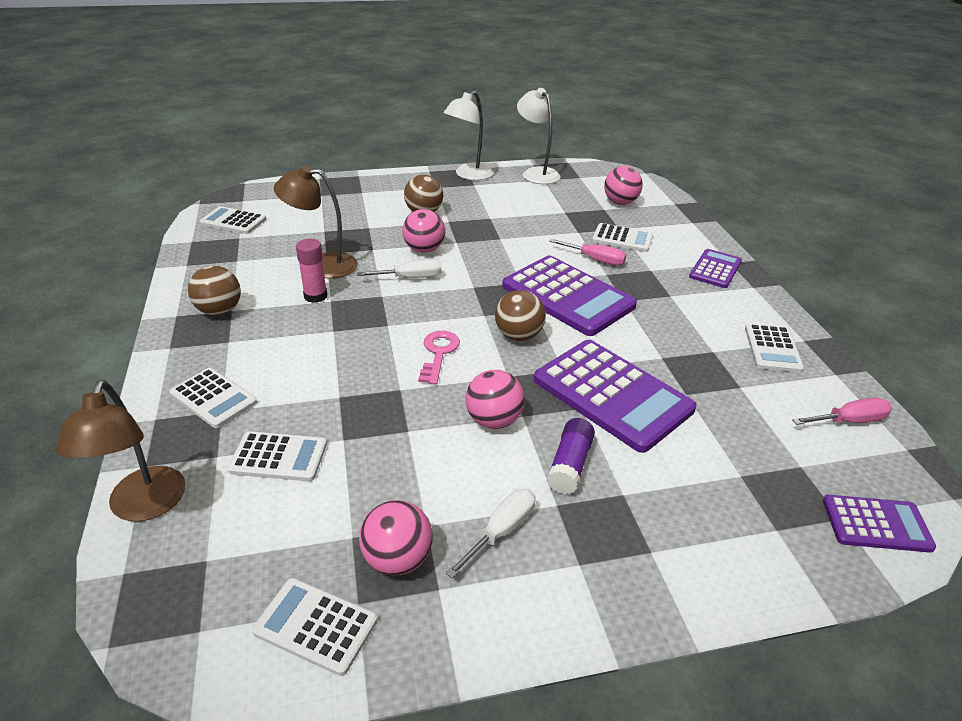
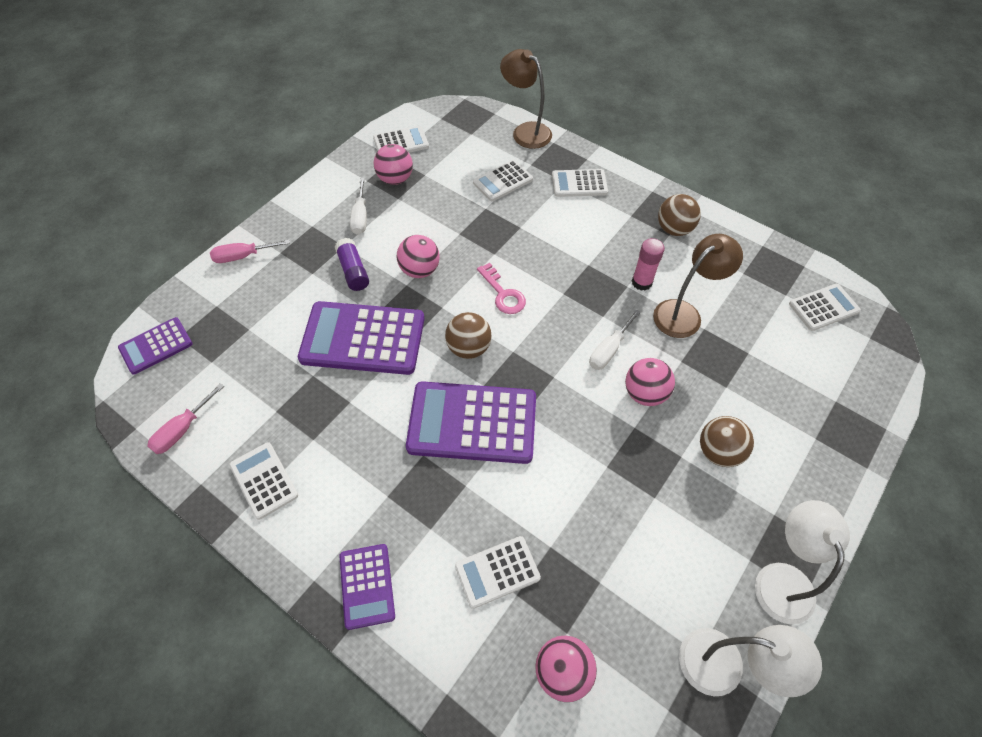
camera: 140 degrees right, 20 degrees up
(595, 260) = (492, 502): pink screwdriver -> pink screwdriver (243, 256)

